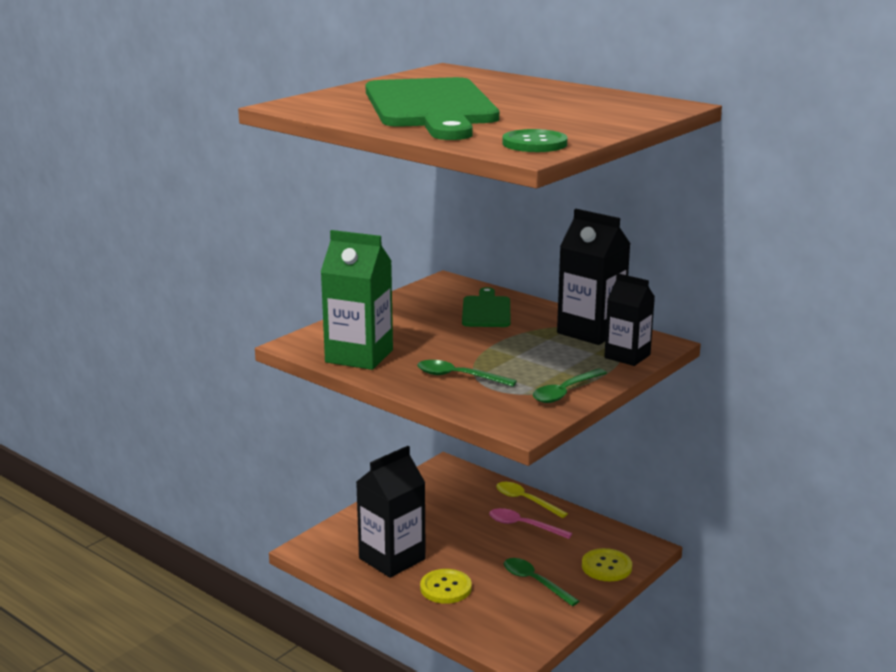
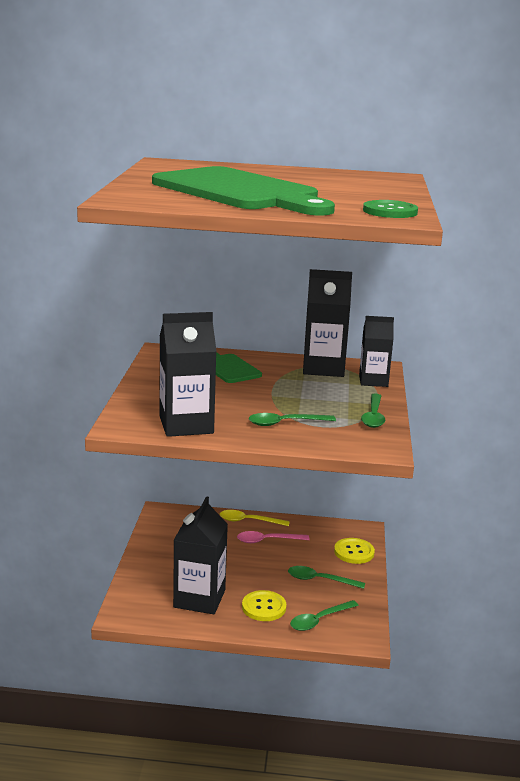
camera: 35 degrees left, 0 degrees up
(359, 356) = (186, 425): green carton -> black carton
(488, 620) = (319, 620): none -> green spoon

